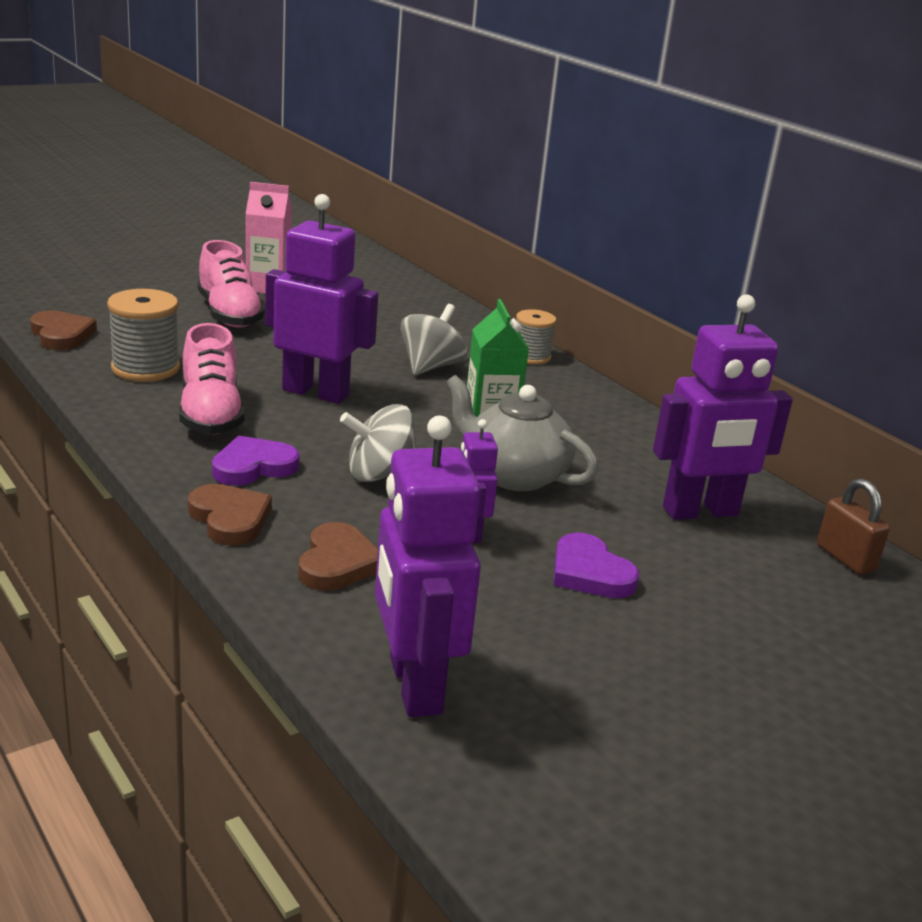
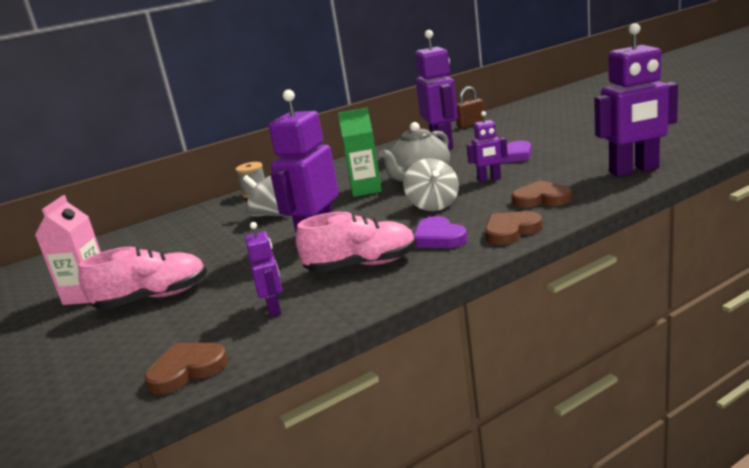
camera: 80 degrees left, 5 degrees down
(145, 368) = (274, 308): grey spool -> purple robot

